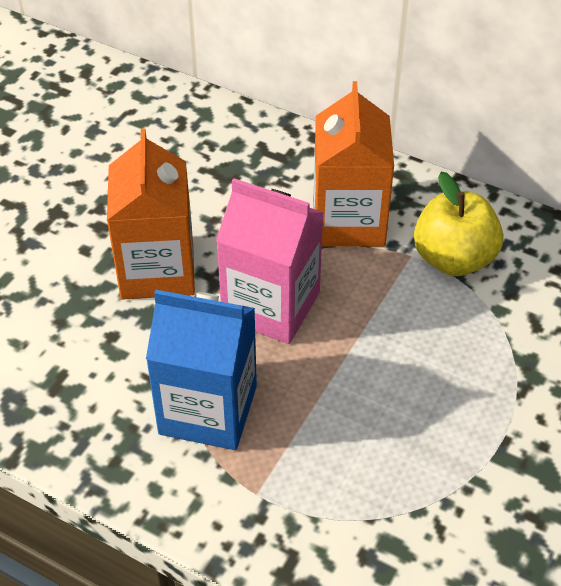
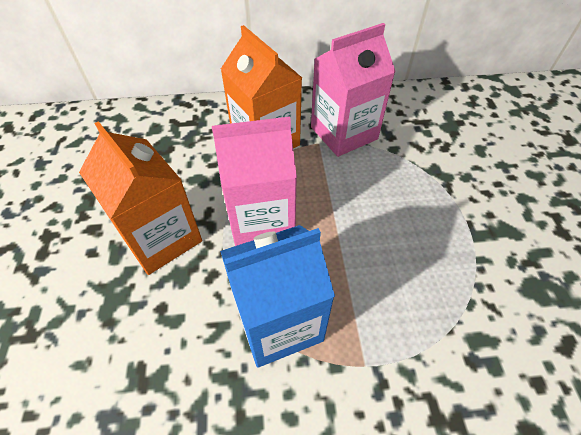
camera: 35 degrees left, 5 degrees up
(453, 259) = (344, 133): yellow apple -> pink carton

